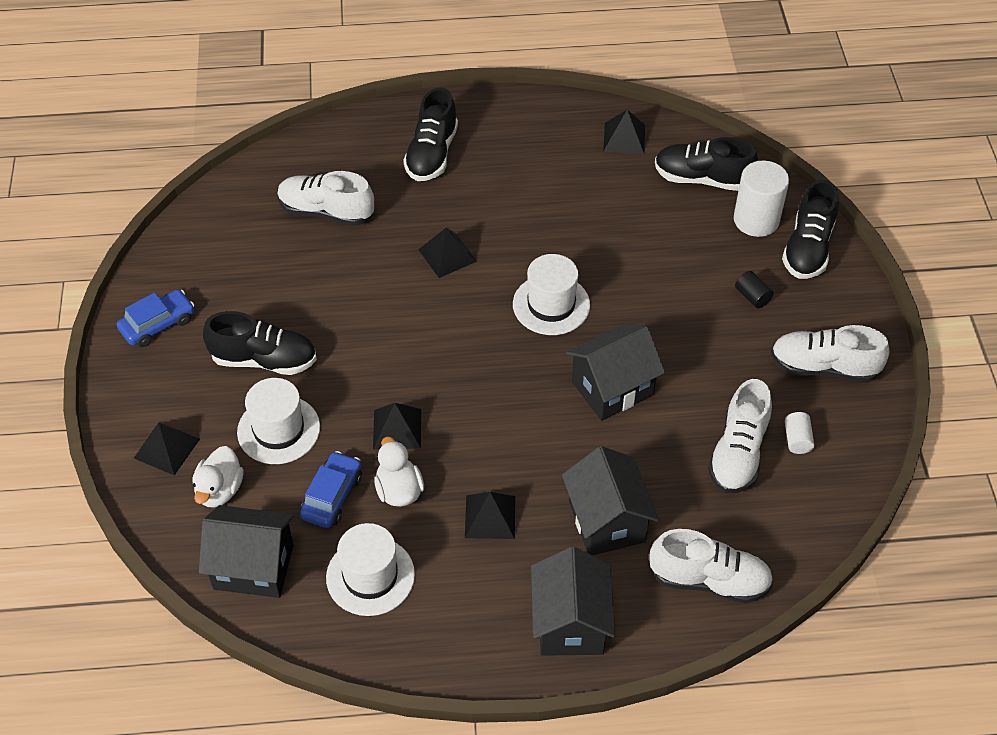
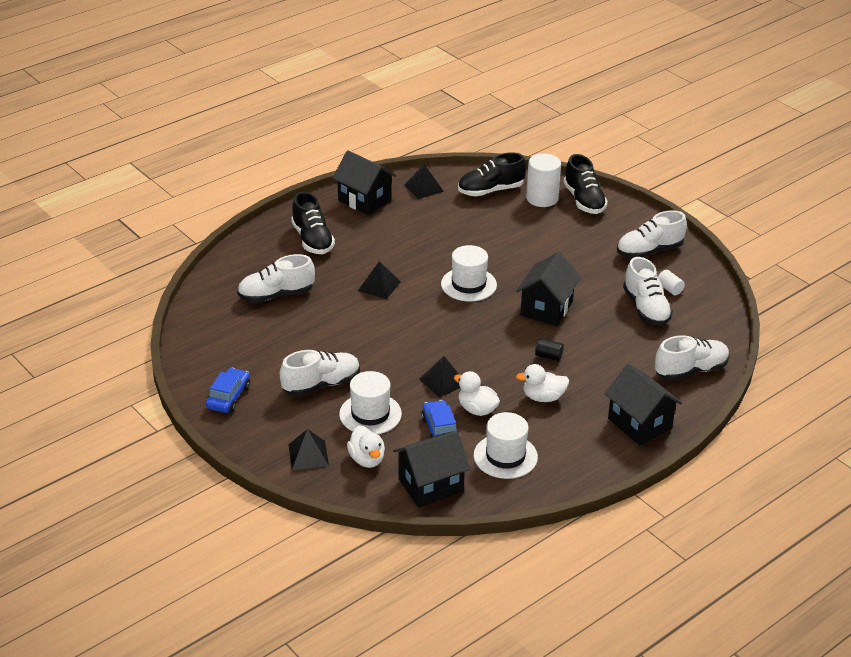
camera: 35 degrees left, 15 degrees down
(264, 360) = (321, 384): black shoe -> white shoe
(490, 517) = (543, 397): black pyramid -> white duck
(607, 521) = (609, 370): black house -> black house (364, 200)
(752, 297) = (578, 235): black cylinder -> black cylinder (548, 356)

